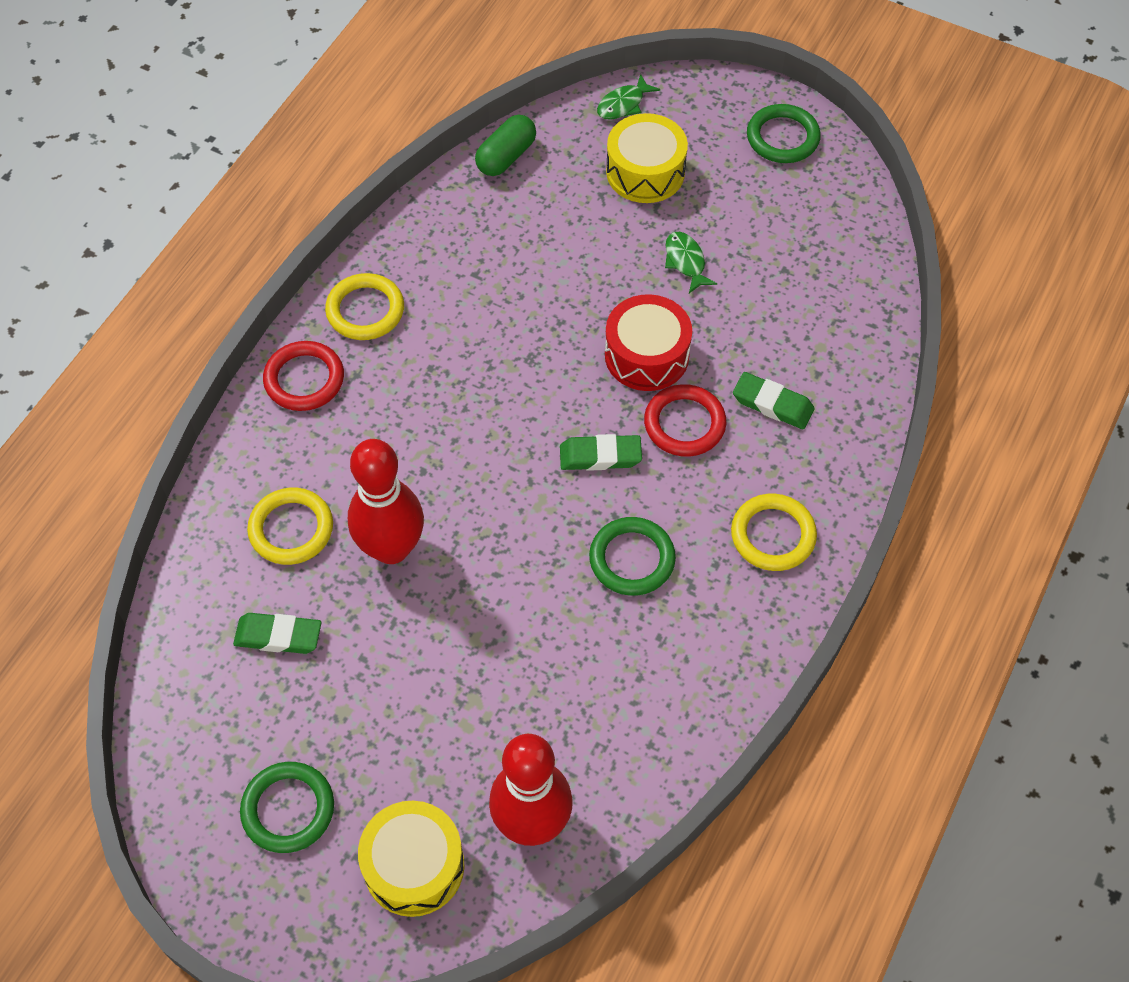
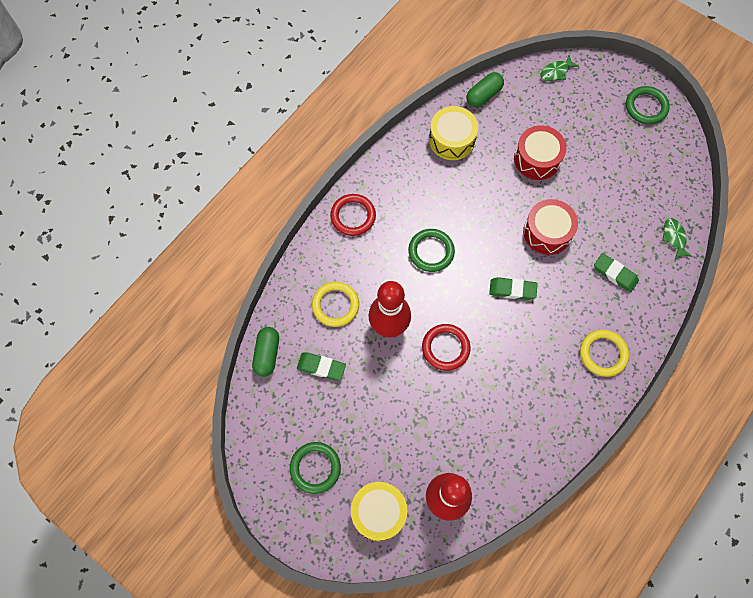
camera: 10 degrees right, 10 degrees up
(177, 630) = (267, 354): none -> green capsule
(365, 310) = (392, 179): yellow ring -> none
(612, 242) = (537, 159): none -> red drum
(632, 559) = (521, 355): green ring -> green ring (431, 251)
(645, 172) = (562, 117): yellow drum -> yellow drum (452, 139)
(684, 424) = (563, 278): red ring -> red ring (445, 348)
(685, 261) = (578, 177): green fish -> green fish (674, 237)

